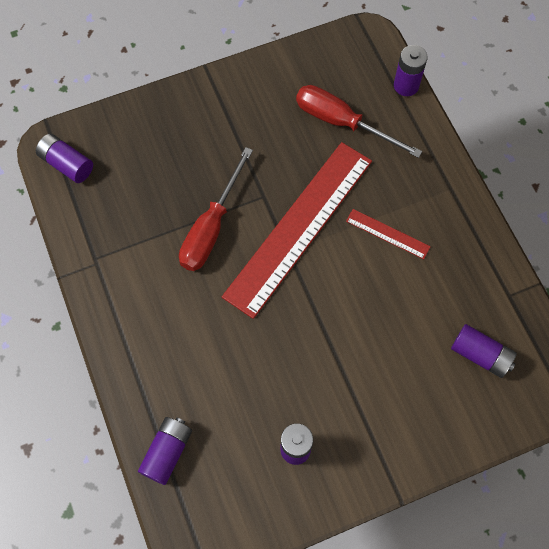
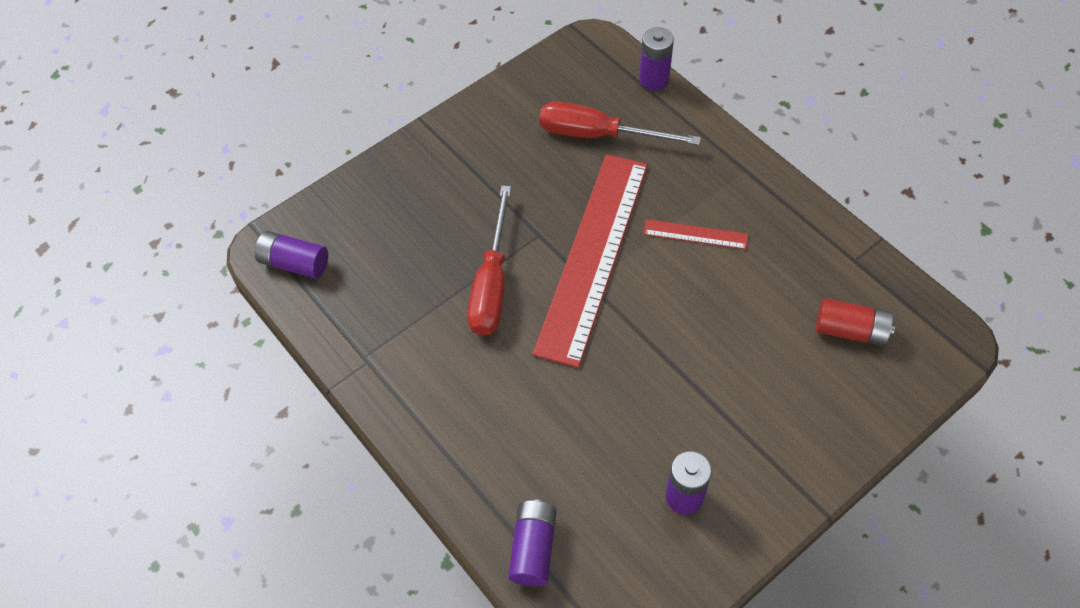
camera: 15 degrees left, 10 degrees down
(480, 355) = (850, 330): purple battery -> red battery

